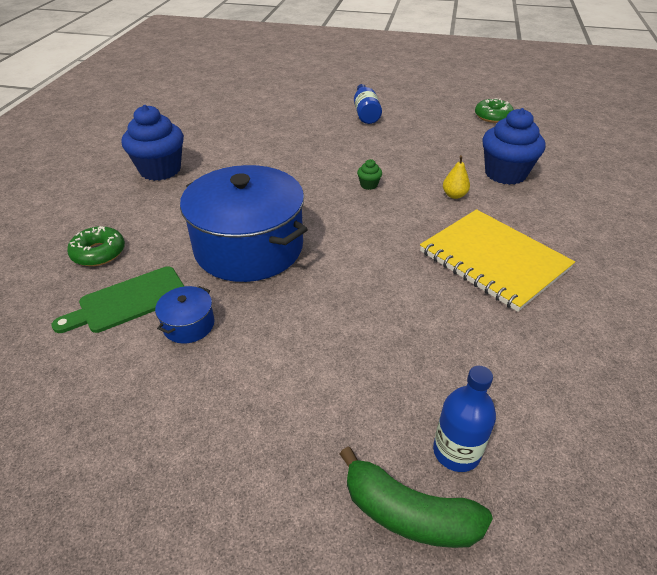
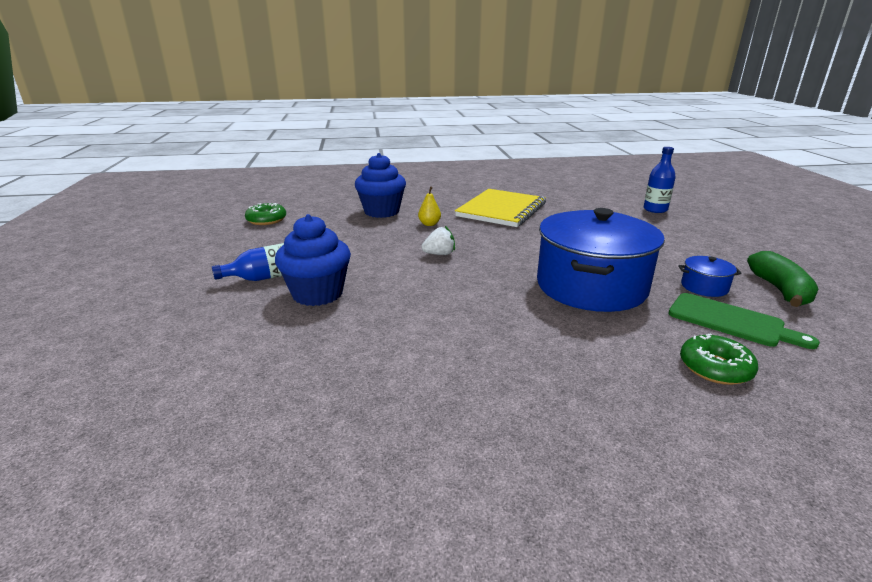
camera: 110 degrees left, 15 degrees down
(160, 170) = (517, 394): blue cupcake -> blue cupcake (317, 294)
(369, 185) = (439, 254): green cupcake -> white strawberry
(408, 514) = (700, 214): green banana -> green banana (780, 290)

